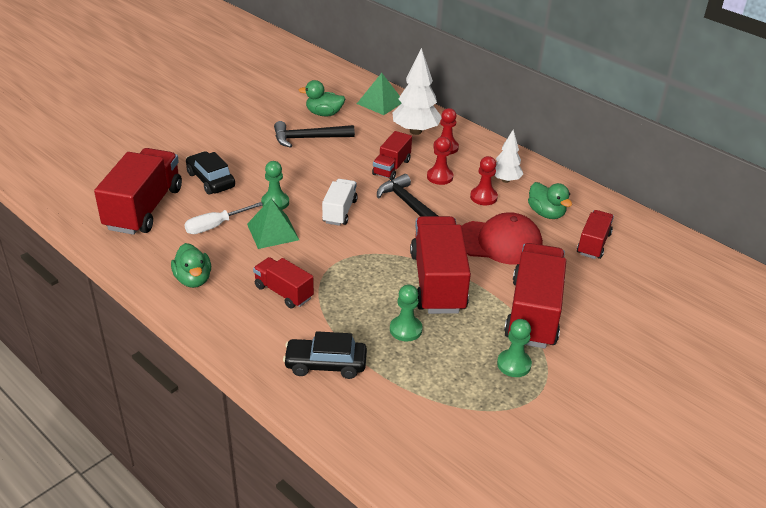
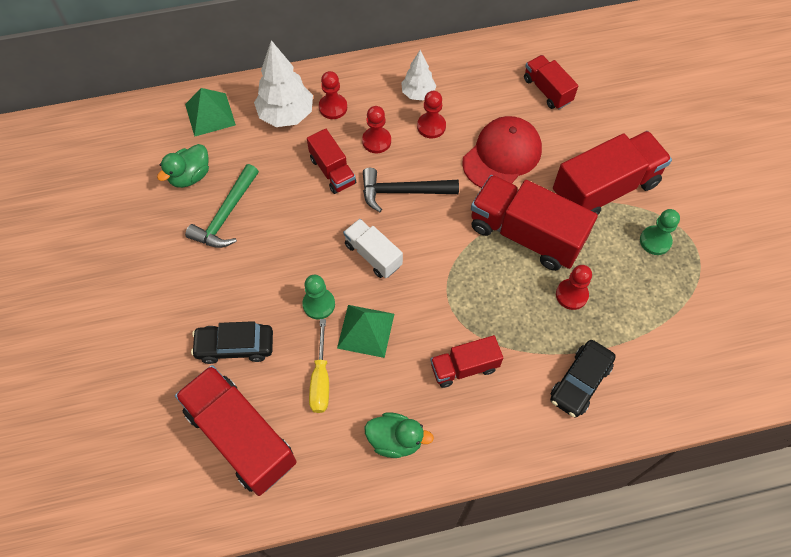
camera: 55 degrees left, 25 degrees up
(215, 226) = (321, 379): white screwdriver -> yellow screwdriver
(308, 138) = (226, 215): black hammer -> green hammer
(405, 329) = (571, 295): green pawn -> red pawn
(533, 313) = (605, 189): red truck -> red truck turned 105 degrees clockwise
(546, 213) = (486, 95): green duck -> none

